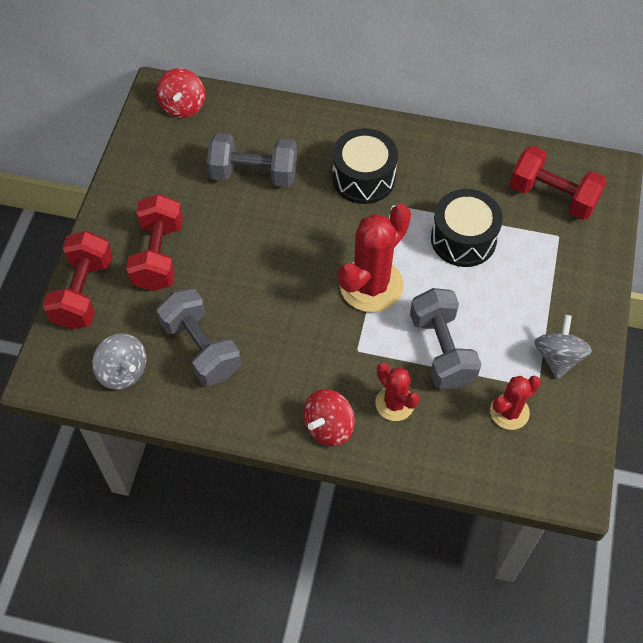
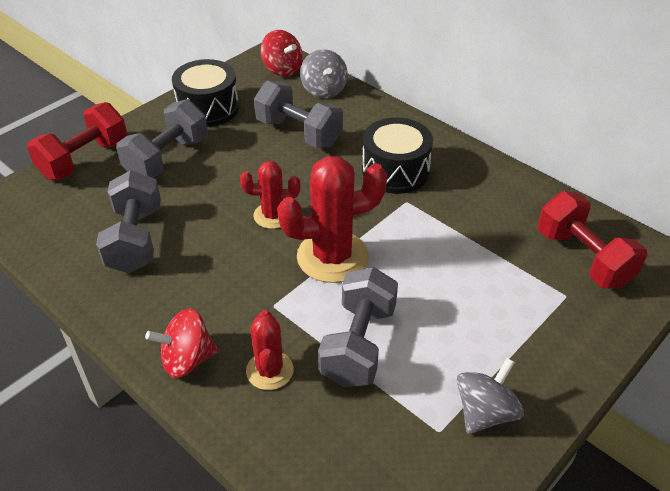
camera: 30 degrees right, 15 degrees down
(123, 371) = (56, 228): grey spinning top -> grey spinning top (324, 90)
(158, 255) = (167, 158): red dumbbell -> grey dumbbell
(183, 106) = (282, 69): red spinning top -> red spinning top turned 75 degrees counterclockwise
(463, 239) = (457, 256): black drum -> black drum (208, 108)
(509, 412) = (387, 441): red cactus -> red cactus (273, 215)

